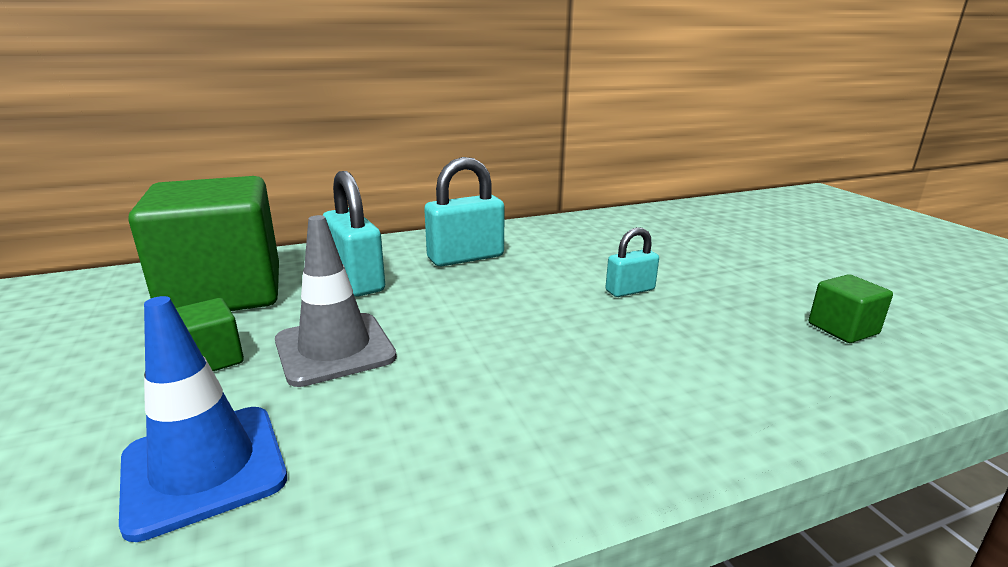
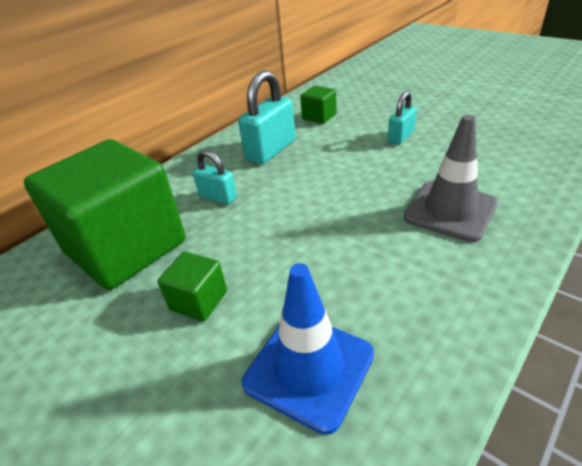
camera: 25 degrees left, 15 degrees up
(335, 349) = (276, 252): grey traffic cone -> grey traffic cone (450, 211)
(356, 280) = (218, 197): turquoise padlock -> turquoise padlock, size x0.59
(843, 329) = (528, 120): green cube -> green cube (319, 117)

